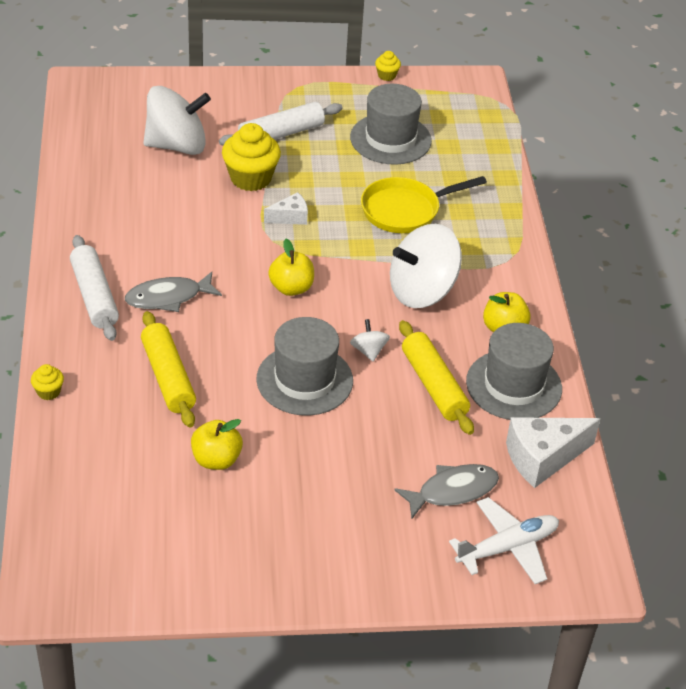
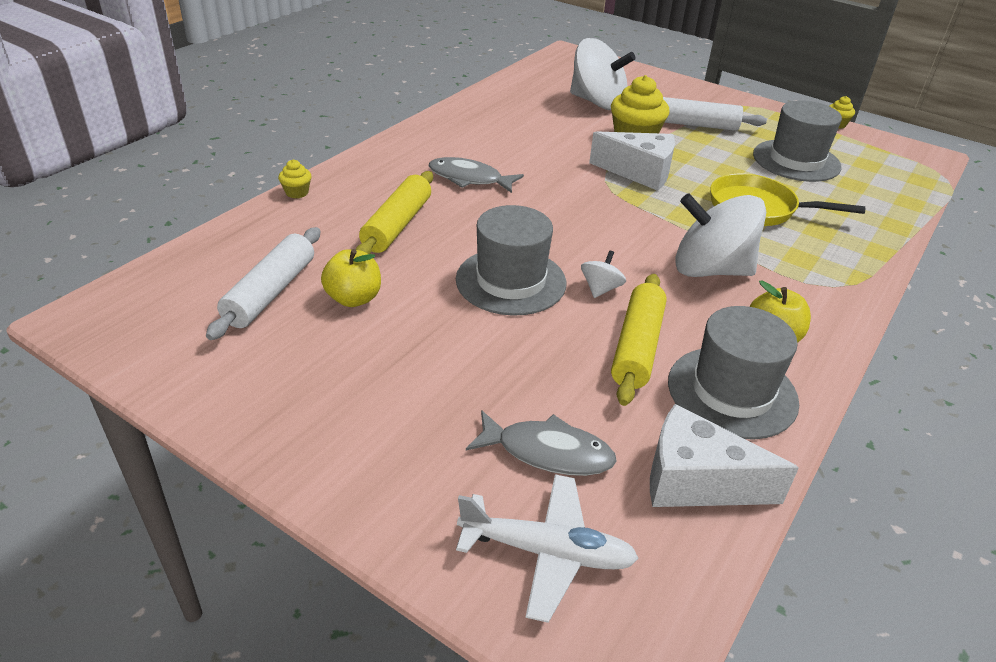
camera: 40 degrees right, 5 degrees down
(94, 296) = (414, 155): white rolling pin -> white rolling pin (270, 292)
(290, 217) = (639, 173): white cheese -> white cheese, size x1.80
(291, 288) = (582, 215): yellow apple -> none

